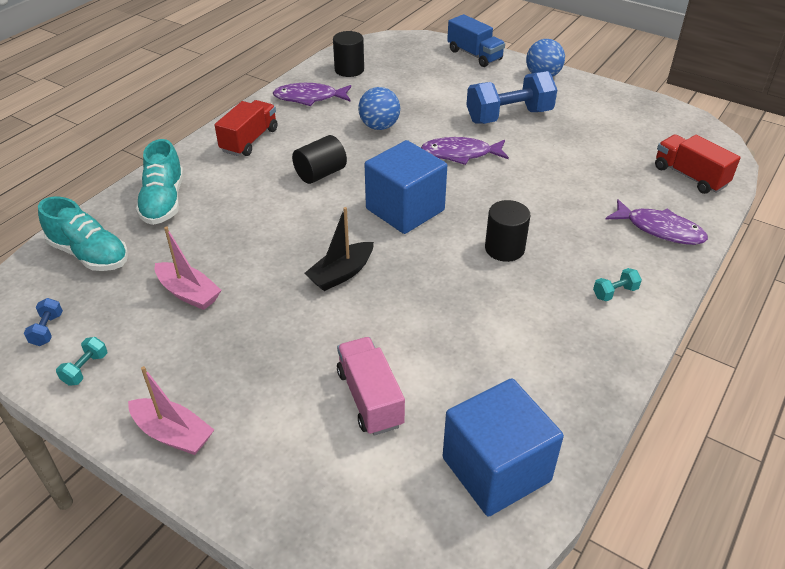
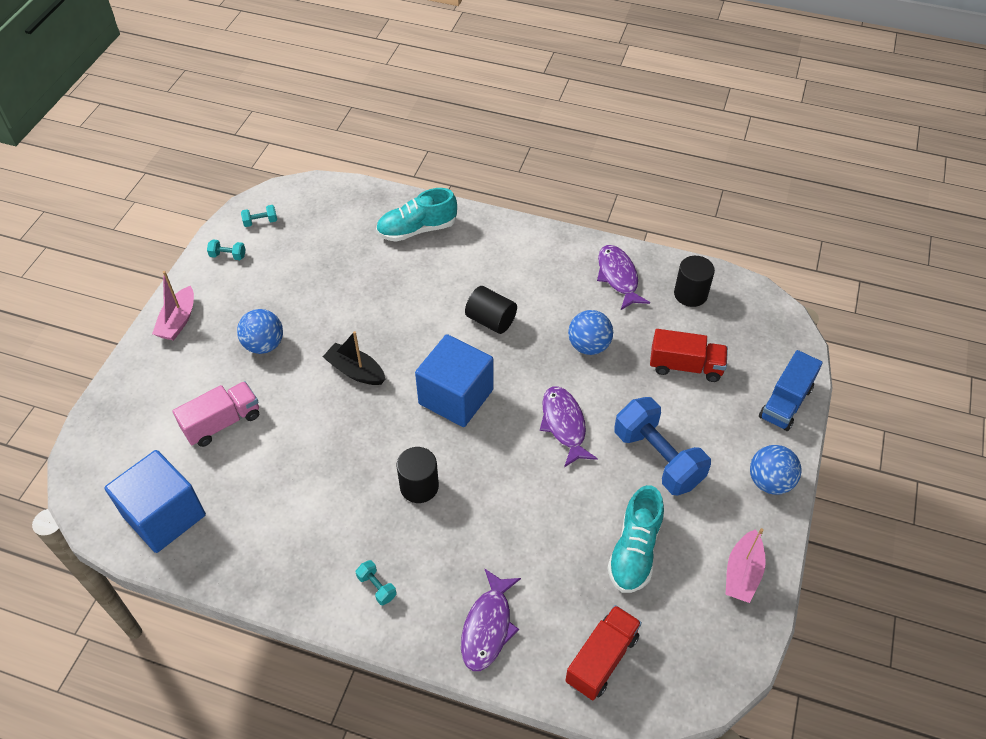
camera: 75 degrees right, 10 degrees up
(47, 330) = (260, 222): blue dumbbell -> turquoise dumbbell
(90, 254) = (342, 212): turquoise shoe -> turquoise shoe (634, 551)
(188, 293) = (312, 283): pink boat -> pink boat (742, 573)
(249, 140) = (525, 255): red truck -> red truck (685, 366)
(264, 346) = (264, 345): none -> blue ball

